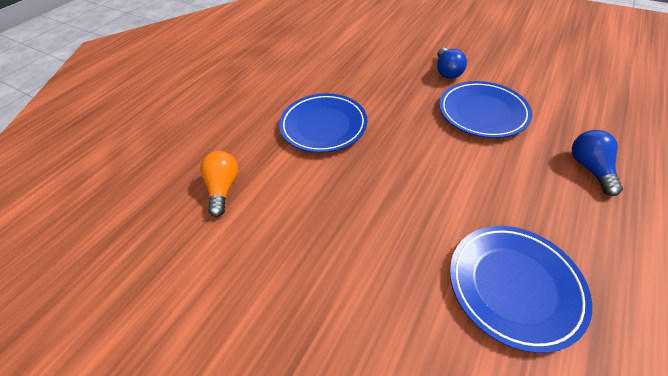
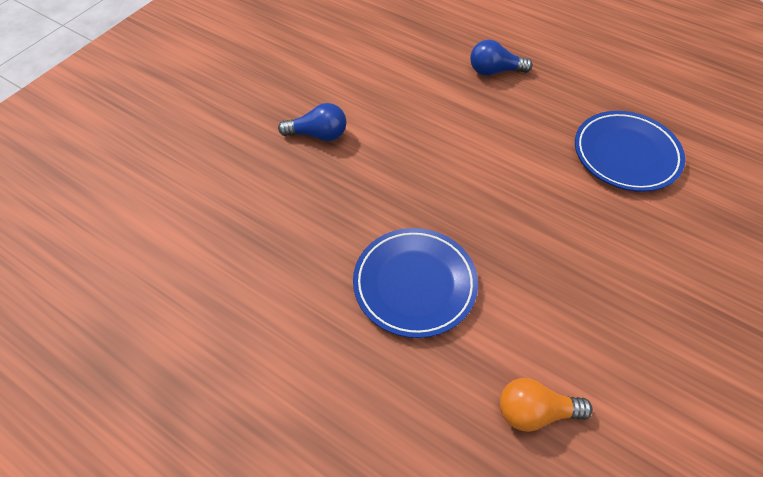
camera: 90 degrees left, 5 degrees up
(482, 113) = (407, 121): blue plate -> none

